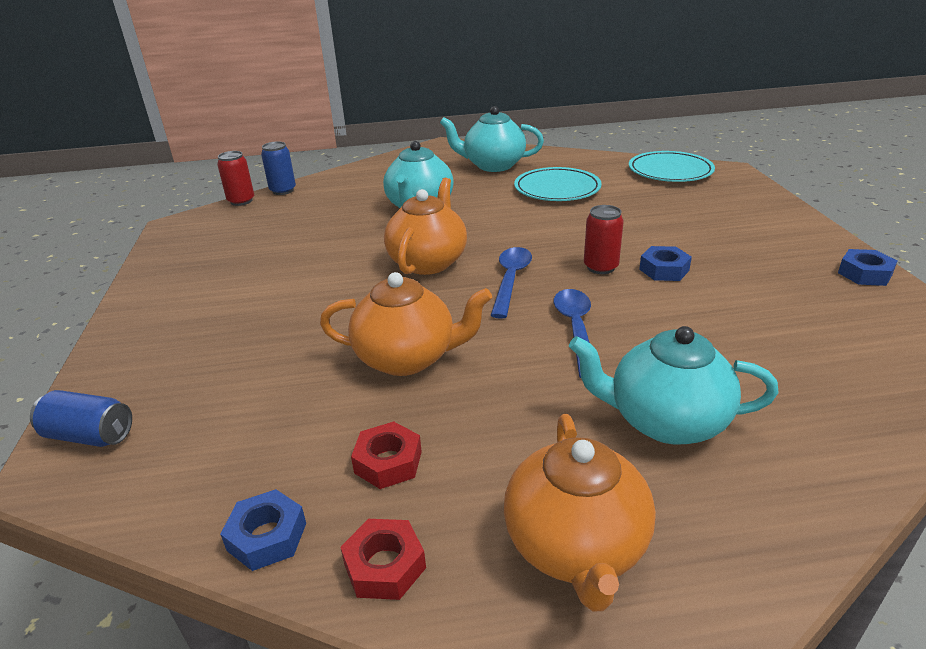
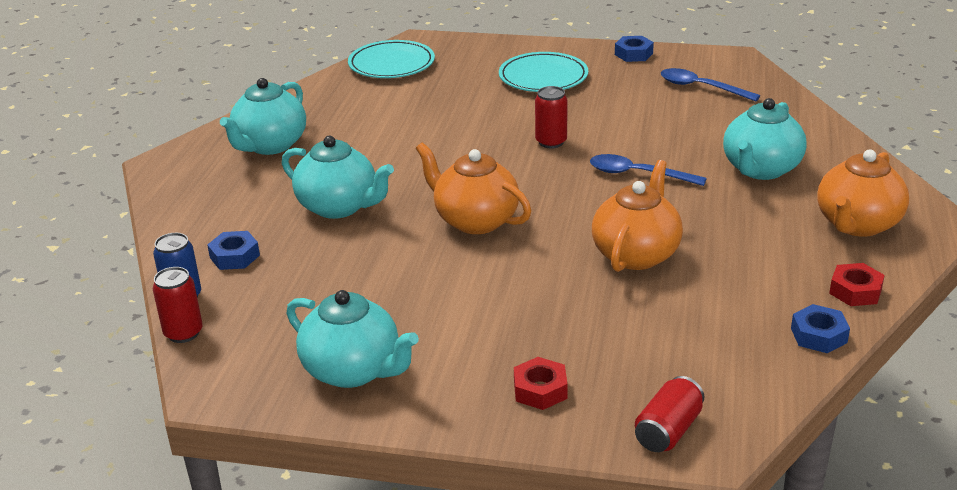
camera: 70 degrees left, 0 degrees up
(89, 436) = (668, 430): blue can -> red can
(197, 263) = (353, 370): none -> turquoise teapot
(388, 462) = (761, 278): red nut -> red nut (540, 390)
(511, 280) = (542, 185): blue spoon -> blue spoon (701, 87)
(557, 189) = (373, 125): turquoise plate -> turquoise plate (543, 77)
(576, 547) = (857, 224): orange teapot -> orange teapot turned 105 degrees clockwise
(664, 270) = (575, 118): blue nut -> blue nut (234, 256)

